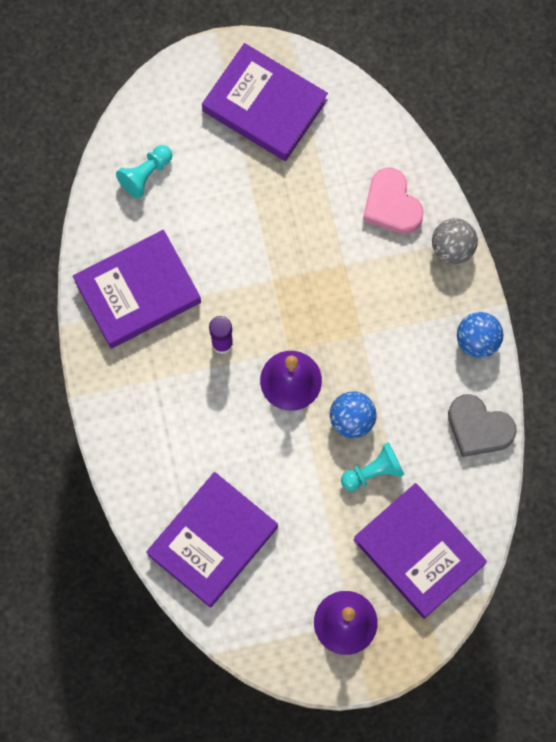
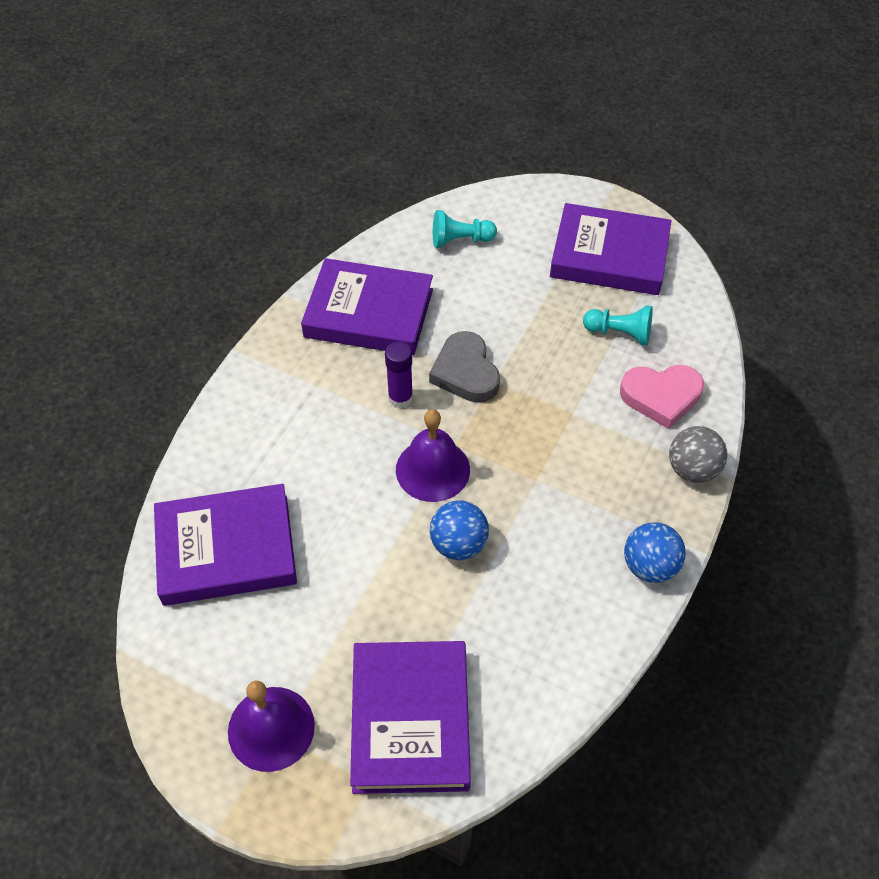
camera: 40 degrees right, 20 degrees down
(264, 106) = (609, 256): purple book -> purple book turned 60 degrees counterclockwise
(373, 472) = (435, 606): turquoise pawn -> turquoise pawn (619, 333)
(391, 205) = (661, 396): pink heart -> pink heart turned 105 degrees counterclockwise
(478, 428) = (581, 647): grey heart -> grey heart (465, 372)

